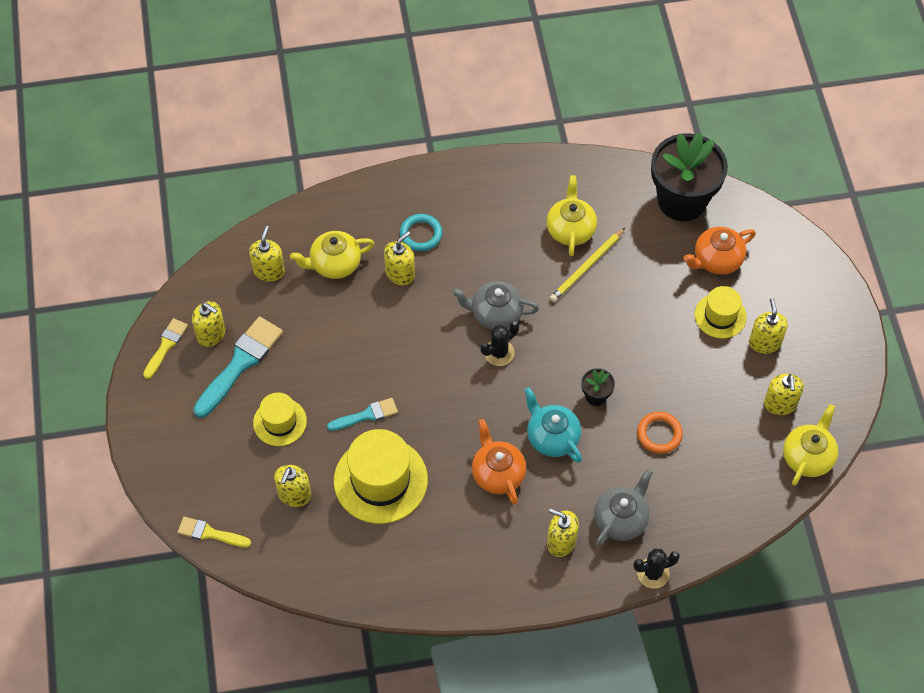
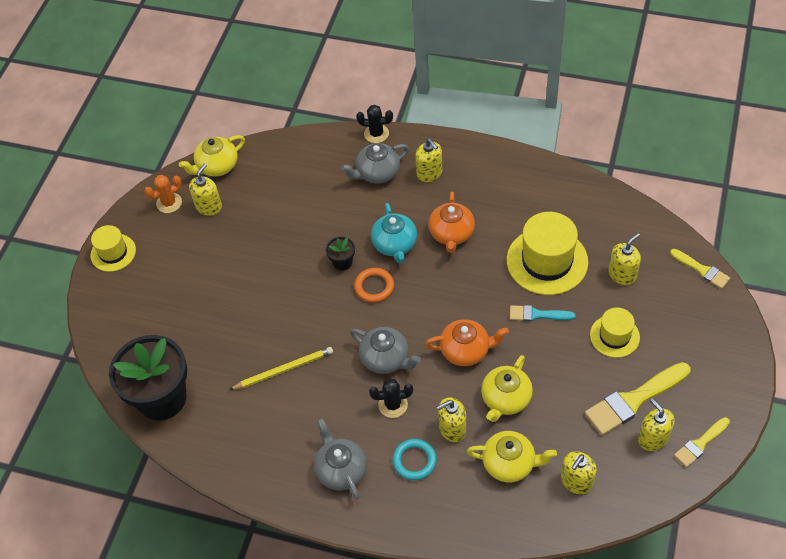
camera: 150 degrees left, 5 degrees down
(240, 363) = (633, 400): turquoise brush -> yellow brush
(482, 203) = (341, 470): none -> grey teapot
(499, 353) = (401, 324): black cactus -> black cactus (393, 405)
(570, 229) = (276, 410): yellow teapot -> yellow teapot (505, 399)
(659, 434) = (312, 218): orange ring -> orange ring (374, 287)
(716, 260) = (172, 333): orange teapot -> orange teapot (466, 350)
(720, 316) = (204, 287): yellow hat -> yellow hat (113, 252)
(764, 342) = (185, 254): yellow soap dispenser -> none
(826, 392) = (169, 203): none -> orange cactus

